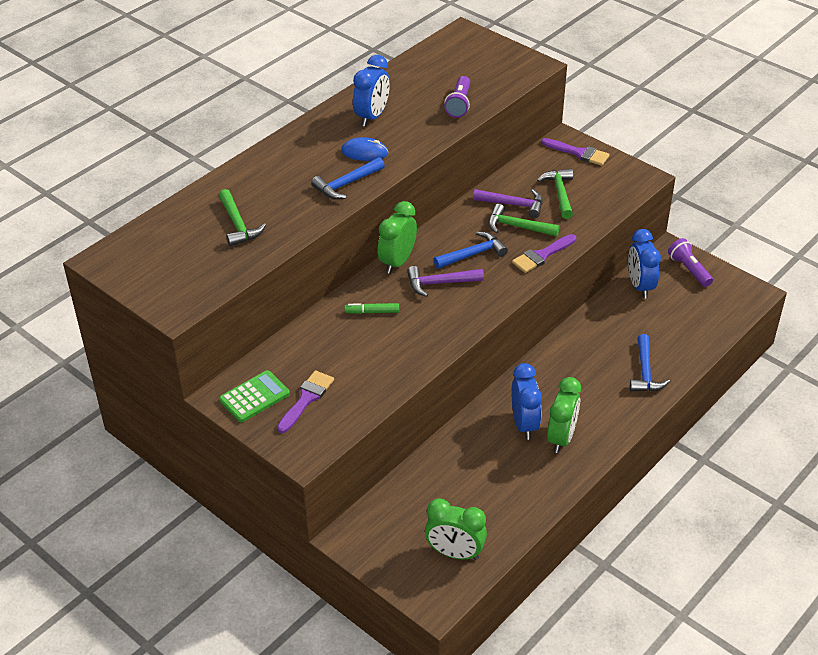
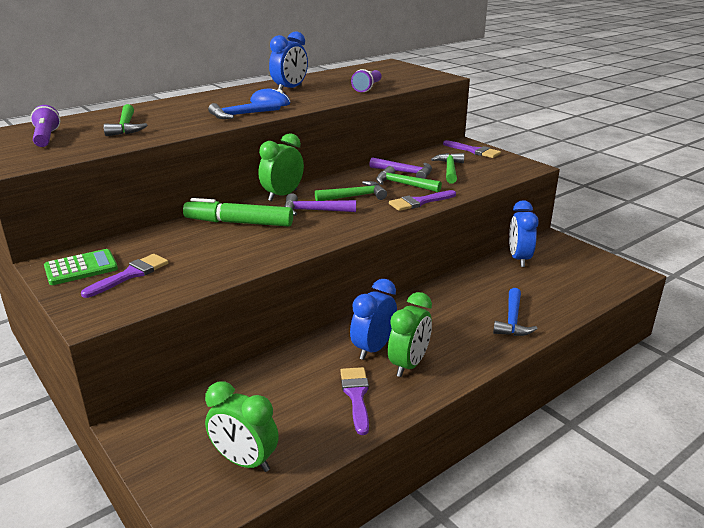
camera: 10 degrees right, 15 degrees down
(372, 312) = (239, 222): green marker -> green marker, size x2.05
(473, 254) = (355, 196): blue hammer -> green hammer
(524, 424) = (373, 348): blue clock -> blue clock turned 150 degrees counterclockwise
(525, 478) = (356, 396): none -> purple brush
(689, 270) = (568, 252): purple flashlight -> purple flashlight (46, 138)

